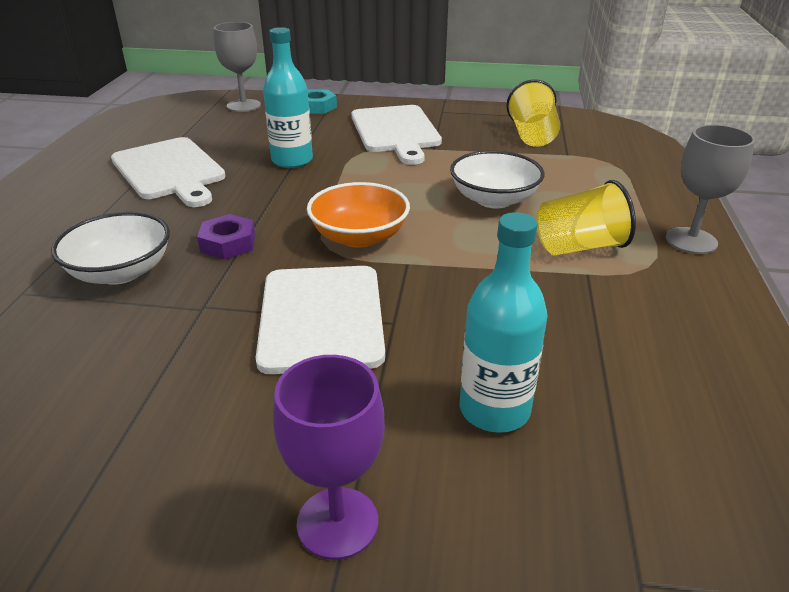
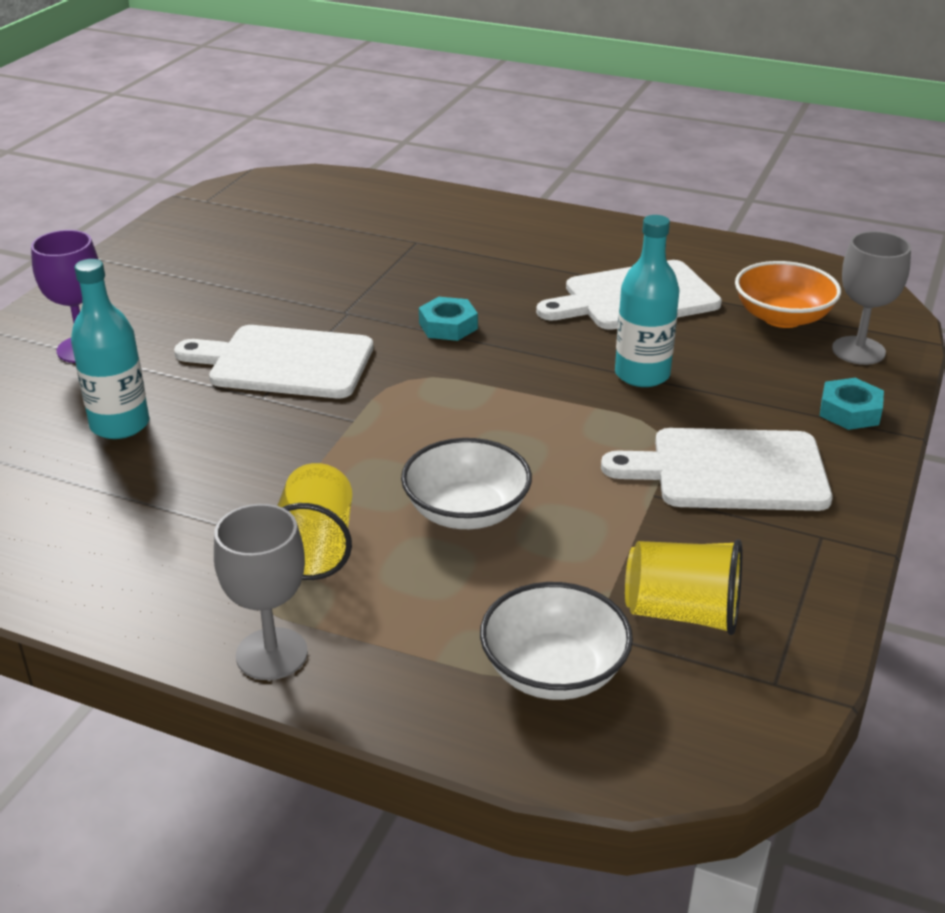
camera: 105 degrees right, 0 degrees up
(121, 272) = (425, 277): white bowl -> white bowl (554, 671)
(228, 243) = (448, 326): purple nut -> turquoise nut
(359, 237) = (422, 399): orange bowl -> orange bowl (782, 317)

